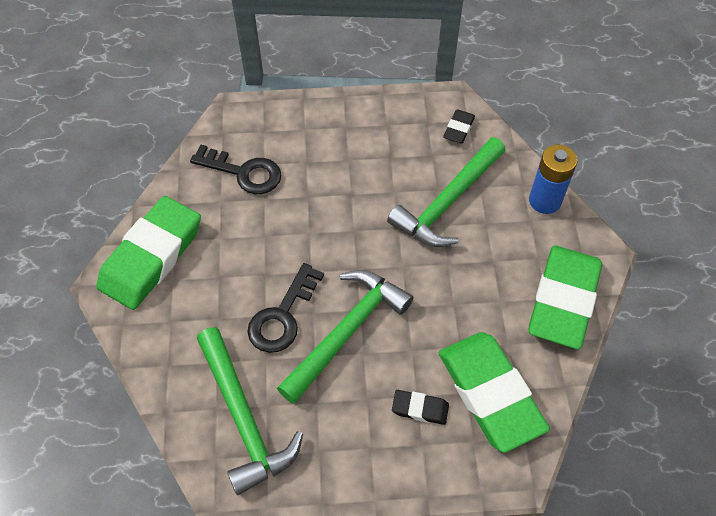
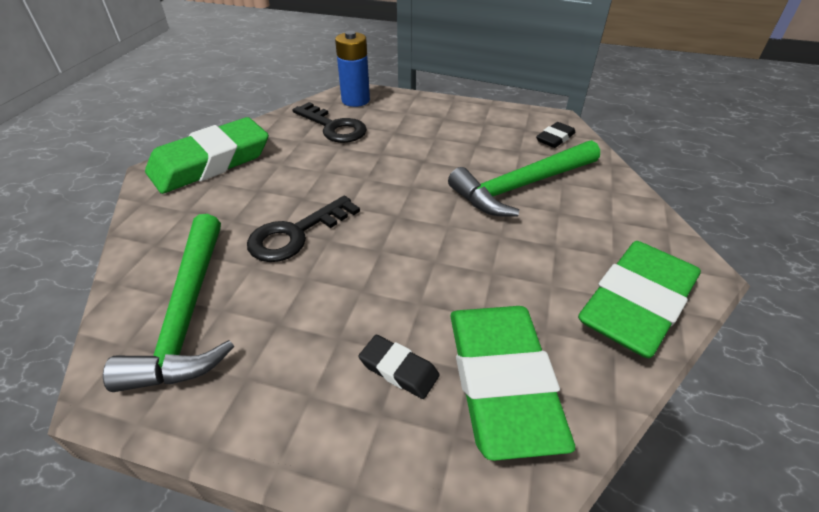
camera: 20 degrees right, 15 degrees down
(347, 332) = (355, 265): green hammer -> none
(545, 201) = (635, 208): blue battery -> blue battery (355, 100)

